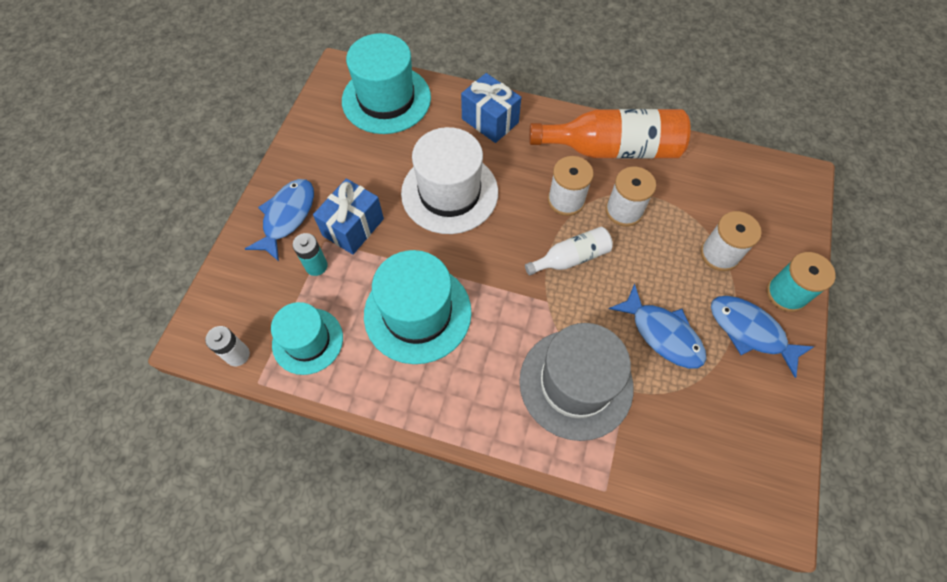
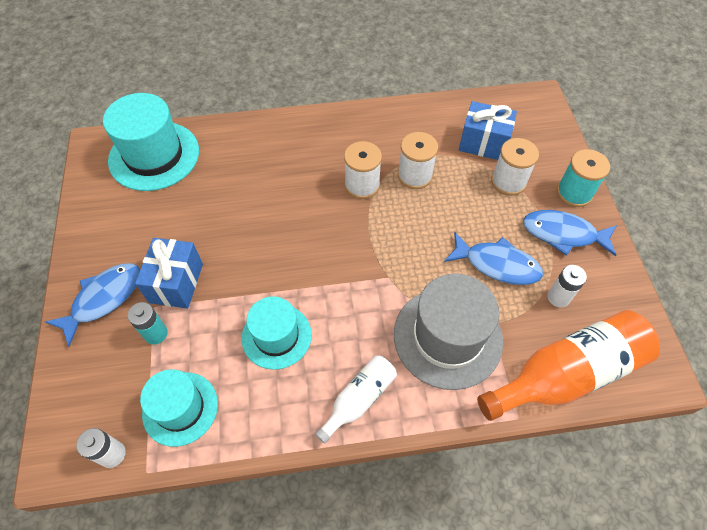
camera: 25 degrees left, 5 degrees down
(287, 217) = (103, 299): blue fish -> blue fish turned 45 degrees clockwise
(417, 313) = (276, 336): turquoise hat -> turquoise hat, size x0.64
(449, 192) = (254, 217): white hat -> none
(490, 121) = (261, 141): blue gift -> blue gift (483, 143)
(571, 258) = (390, 232): white bottle -> white bottle (359, 399)
(612, 149) = (380, 129): orange bottle -> orange bottle (566, 374)
(709, 393) = (558, 297): none -> white battery

